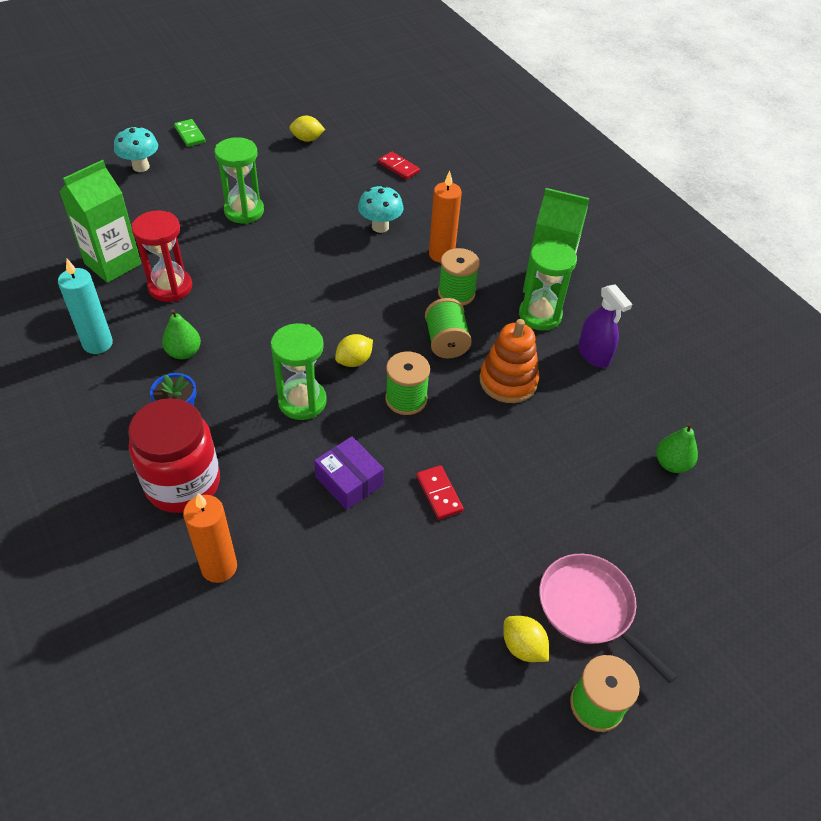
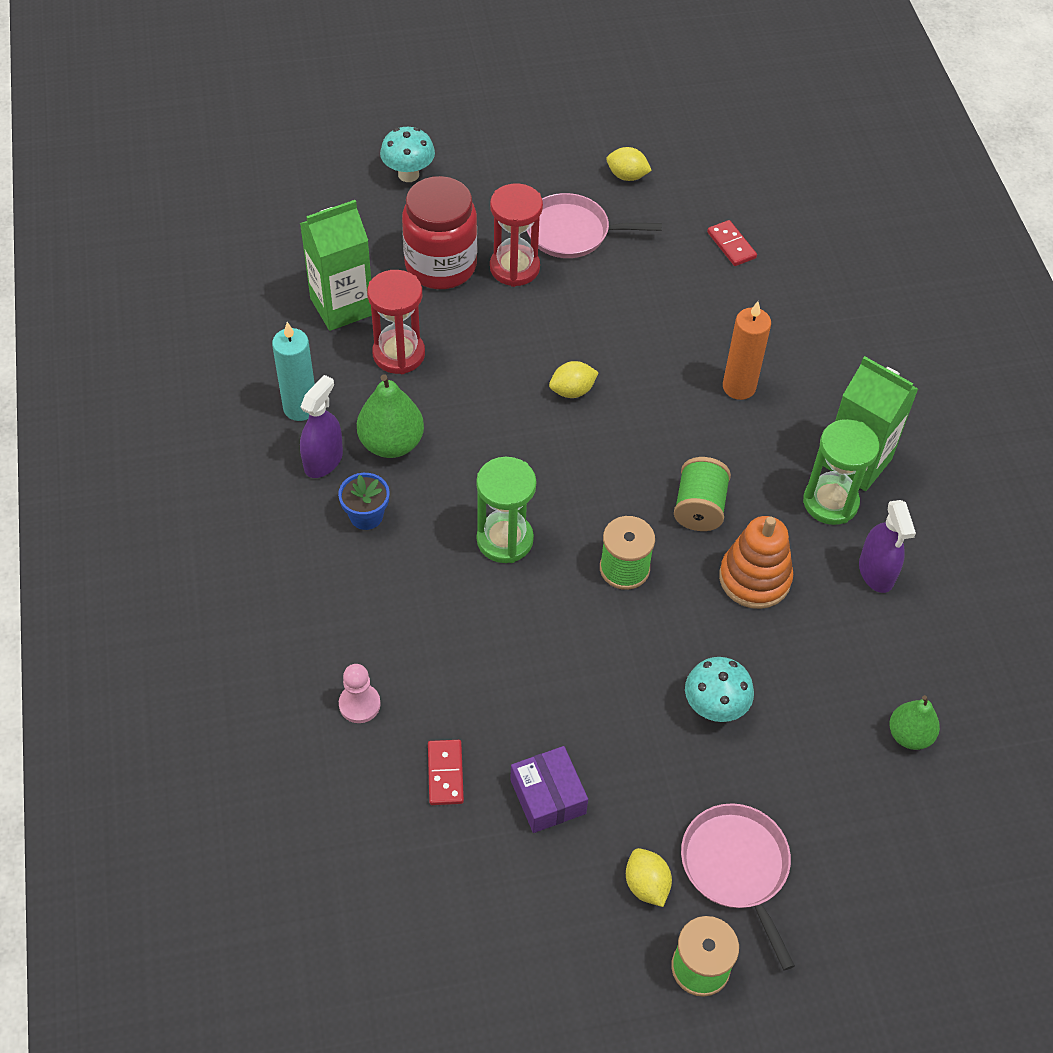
camera: 20 degrees right, 5 degrees up
(129, 378) = (323, 461): none -> purple spray bottle
(183, 483) = (348, 601): red jar -> red jar (441, 266)
(184, 352) = (391, 443): green pear -> green pear, size x1.52
(190, 135) = (480, 138): green domino -> none
(219, 567) = (359, 704): orange candle -> pink pawn
(244, 211) = (514, 268): green hourglass -> red hourglass
(280, 180) = (572, 232): none -> pink pan
(349, 481) = (526, 649): purple box -> purple box (548, 796)
(354, 361) = (581, 504): yellow lemon -> yellow lemon (572, 391)
(380, 227) = (675, 329): turquoise mushroom -> turquoise mushroom (714, 708)
(439, 494) = (620, 692): red domino -> red domino (445, 774)
(456, 293) = (737, 446): green spool -> none

